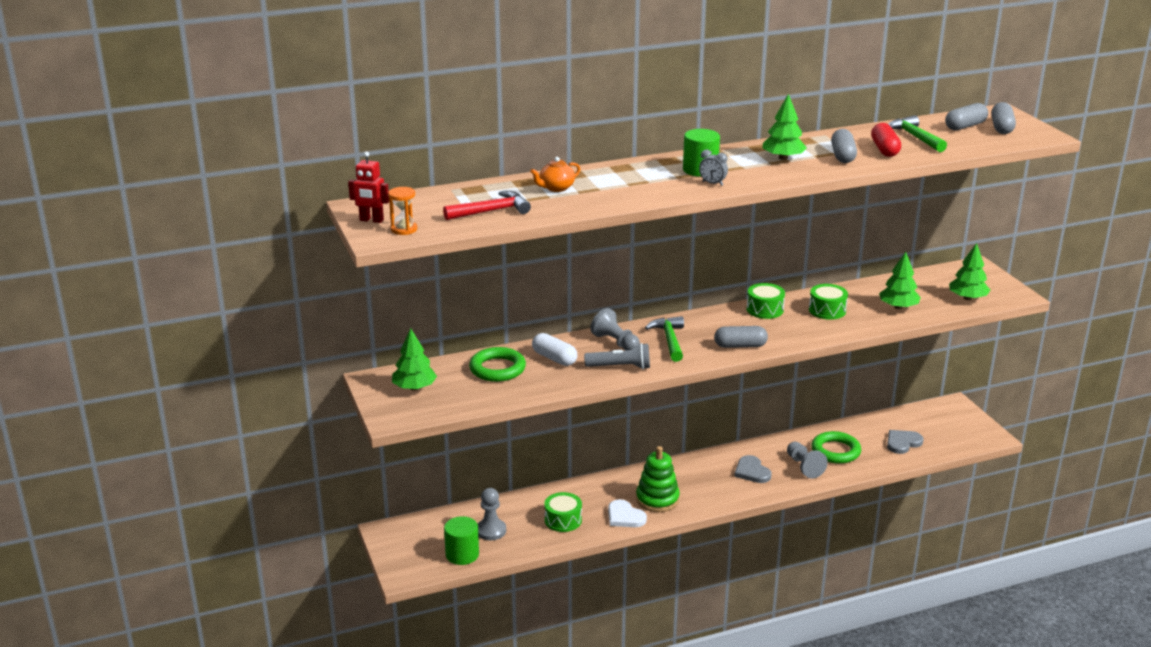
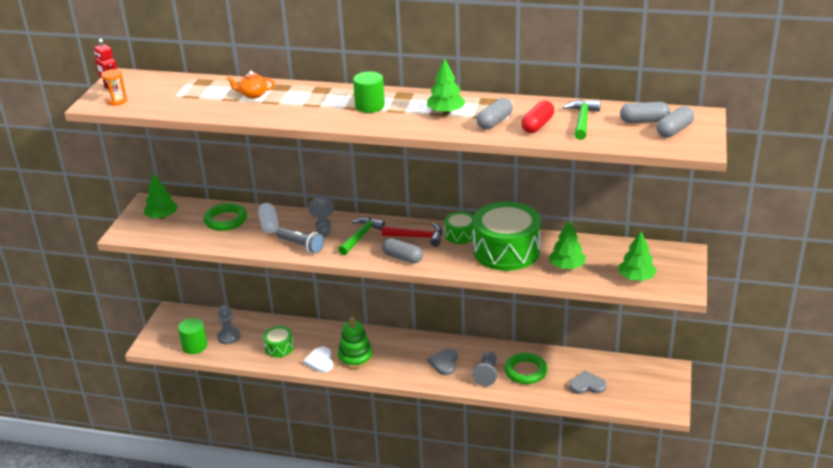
camera: 35 degrees right, 5 degrees up
(491, 211) = (186, 102): red hammer -> red hammer (417, 237)
(712, 183) = (359, 120): grey clock -> none
(827, 310) = (506, 251): green drum -> green drum, size x2.05

